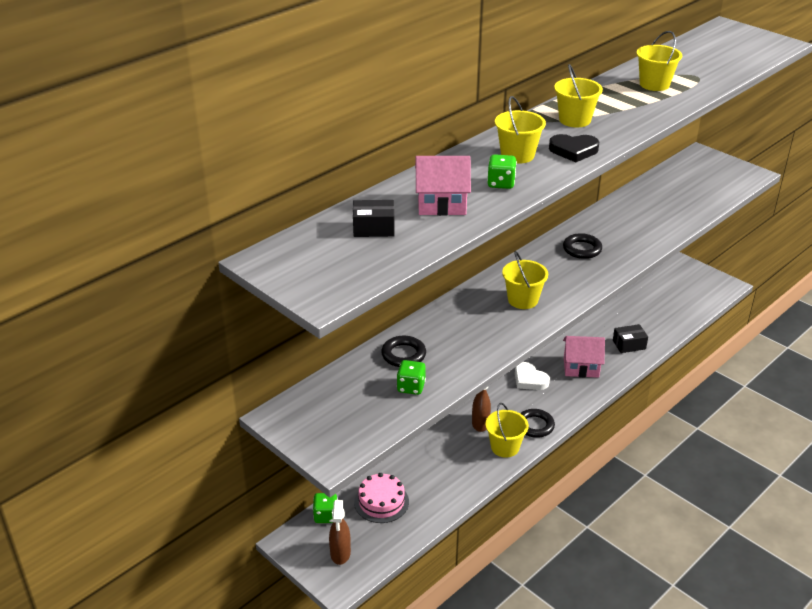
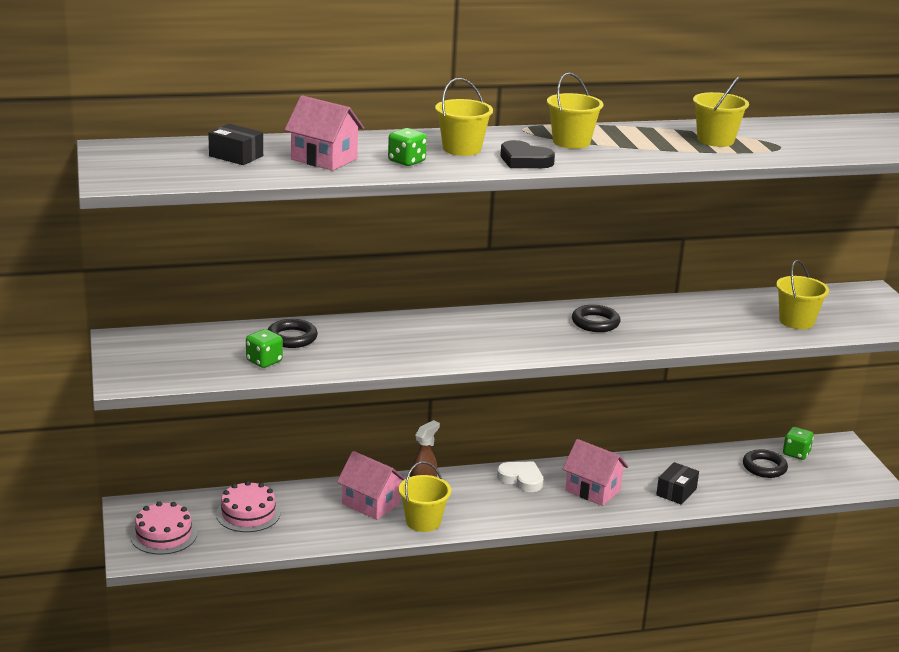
camera: 30 degrees right, 10 degrees down
(326, 516) = (185, 503): green dice -> green dice (796, 453)
(340, 553) = (164, 535): brown spray bottle -> pink cake
(456, 449) = (371, 504): none -> pink house
(523, 300) = (469, 339): yellow bucket -> yellow bucket (796, 321)
(529, 380) = (521, 479): white heart -> white heart turned 135 degrees clockwise
(535, 426) = (477, 517): black ring -> black ring (764, 467)
(629, 345) = (676, 492): black box -> black box turned 75 degrees counterclockwise

